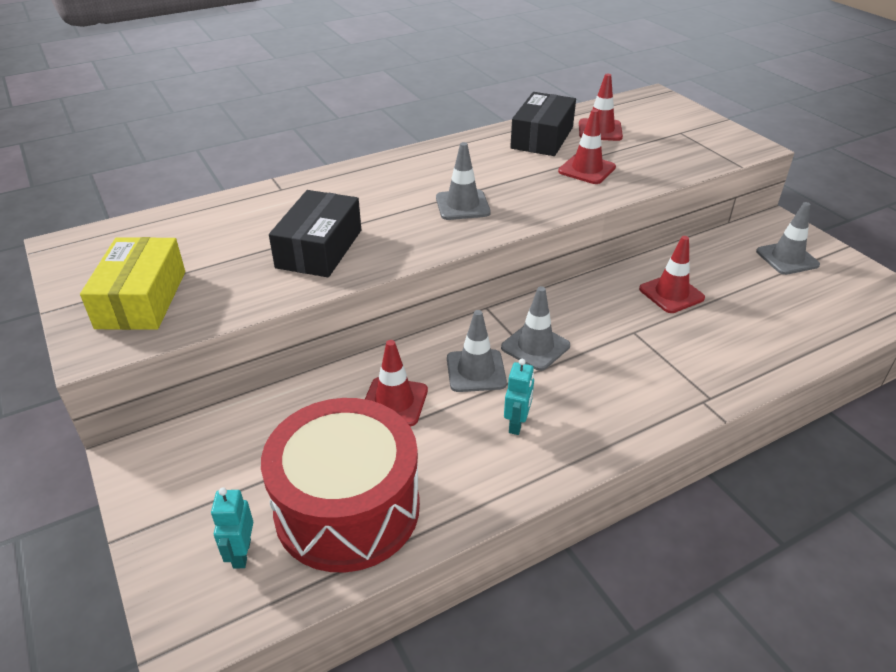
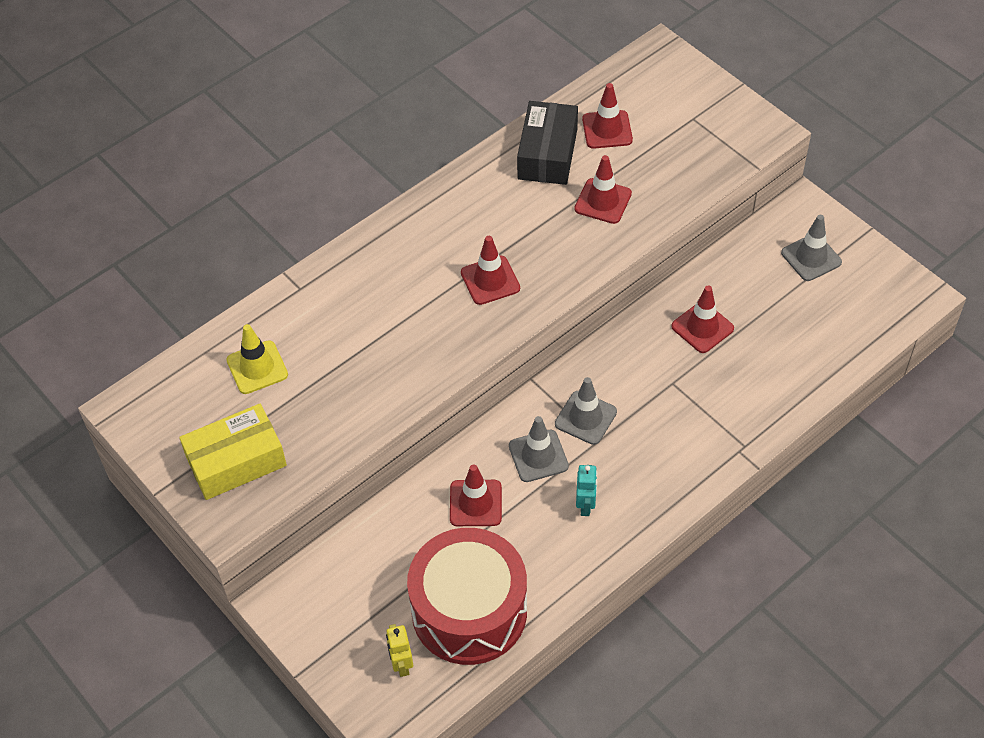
camera: 10 degrees left, 15 degrees up
(141, 299) = (236, 461): yellow box -> yellow box turned 75 degrees clockwise
(209, 234) = (257, 367): none -> yellow traffic cone
(241, 553) = (401, 664): turquoise robot -> yellow robot
(319, 249) = (372, 367): black box -> none
(462, 205) = (490, 280): grey traffic cone -> red traffic cone

